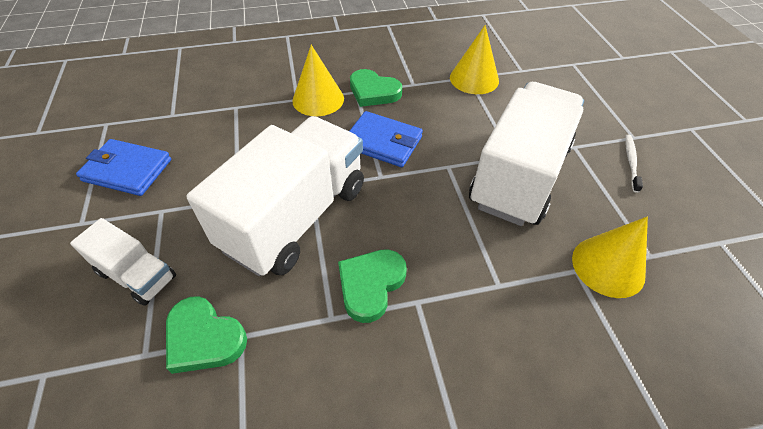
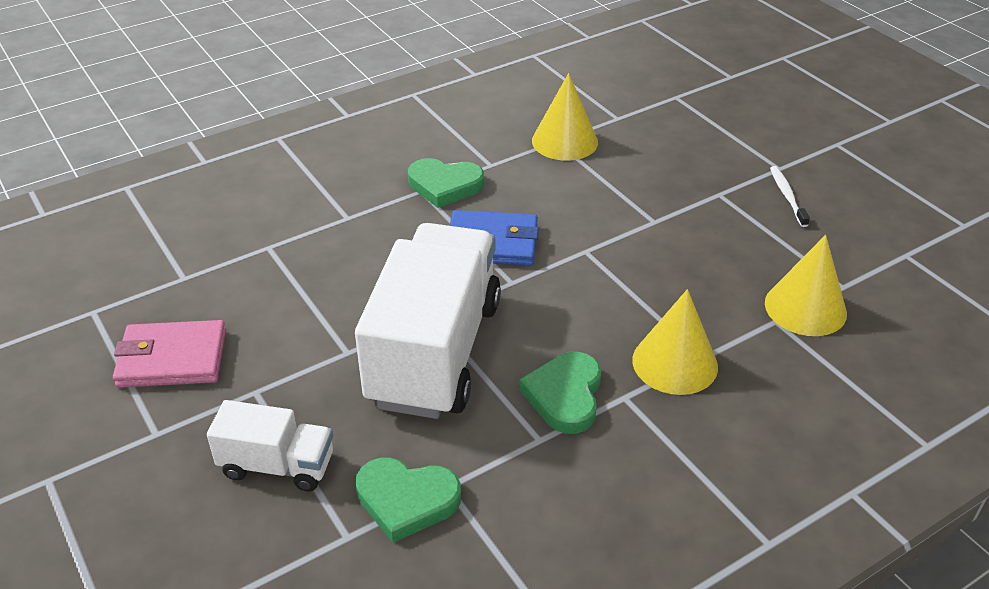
camera: 20 degrees left, 10 degrees down
(127, 170) = (172, 359): blue wallet -> pink wallet
(318, 99) = (377, 211): yellow cone -> yellow cone (675, 363)
(519, 176) = (672, 241): white truck -> none

